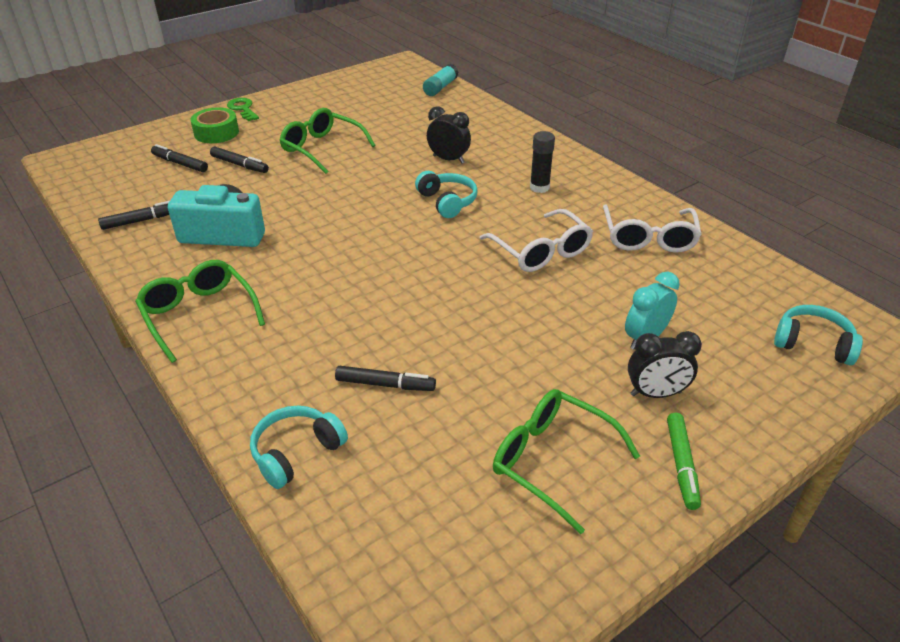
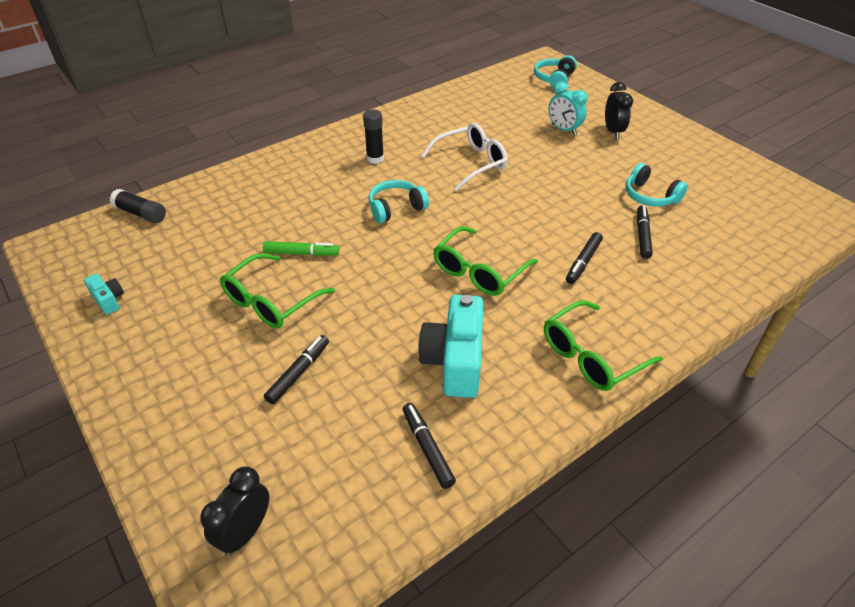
camera: 90 degrees left, 5 degrees up
(180, 163) = (283, 440): black marker -> black marker (583, 262)
(216, 133) = (197, 415): green tape -> none
(243, 109) = (126, 397): green key -> none
(296, 452) = (723, 273): turquoise headphones -> turquoise headphones (650, 196)
(338, 91) = (108, 300): none -> turquoise camera
(440, 87) = (141, 213): turquoise glue stick -> black glue stick
(448, 159) = (316, 207): black clock -> black clock (245, 532)
(551, 460) = (681, 170): green glasses -> green glasses (479, 271)
(648, 238) = (451, 117): white glasses -> none
(681, 464) = (665, 130): green marker -> green marker (301, 253)

